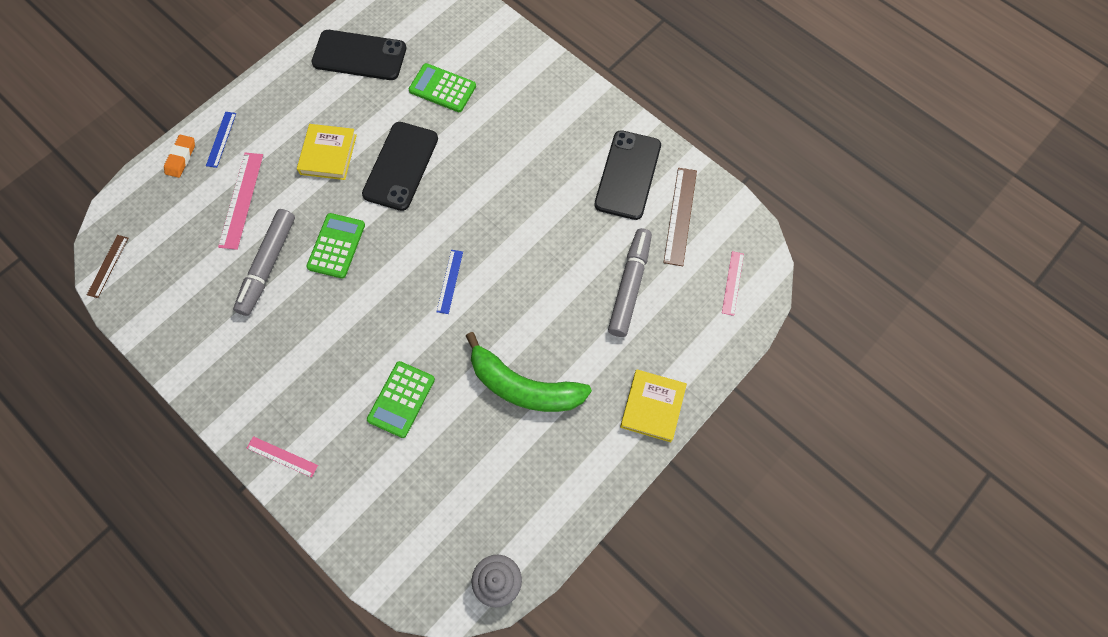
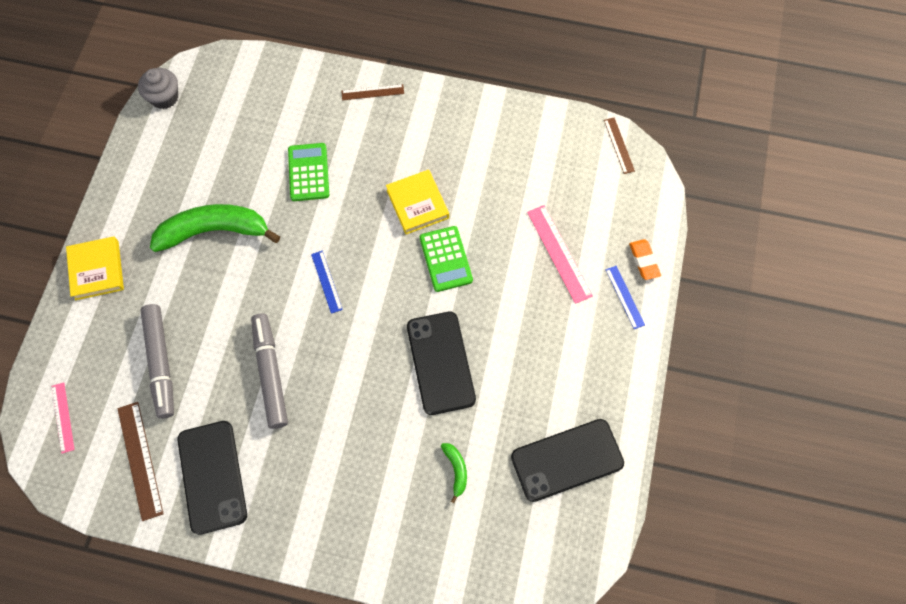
camera: 150 degrees right, 0 degrees up
(268, 265) = (491, 213): grey marker -> grey marker (270, 373)
(282, 456) = (372, 92): pink ruler -> brown ruler
(328, 154) = (516, 337): yellow book -> yellow book (417, 204)
(442, 88) = (456, 470): green calculator -> green banana

